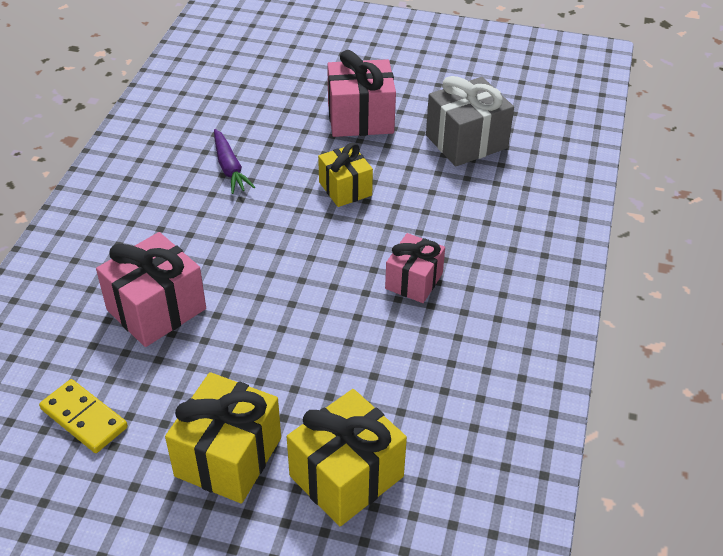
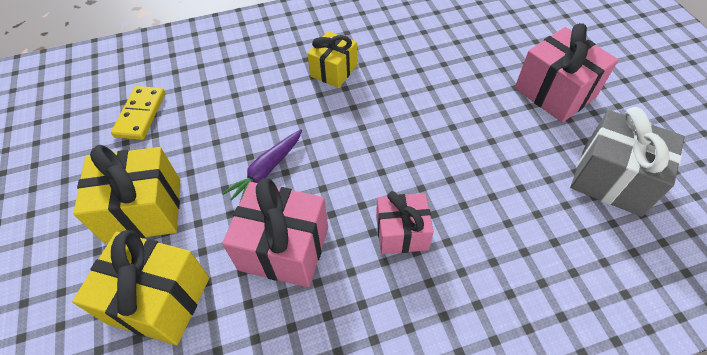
camera: 60 degrees right, 10 degrees up
(156, 309) = (255, 94): pink gift -> pink gift (284, 248)
(229, 168) = (420, 52): purple carrot -> purple carrot (266, 170)
(345, 189) = (464, 128): yellow gift -> yellow gift (334, 71)

